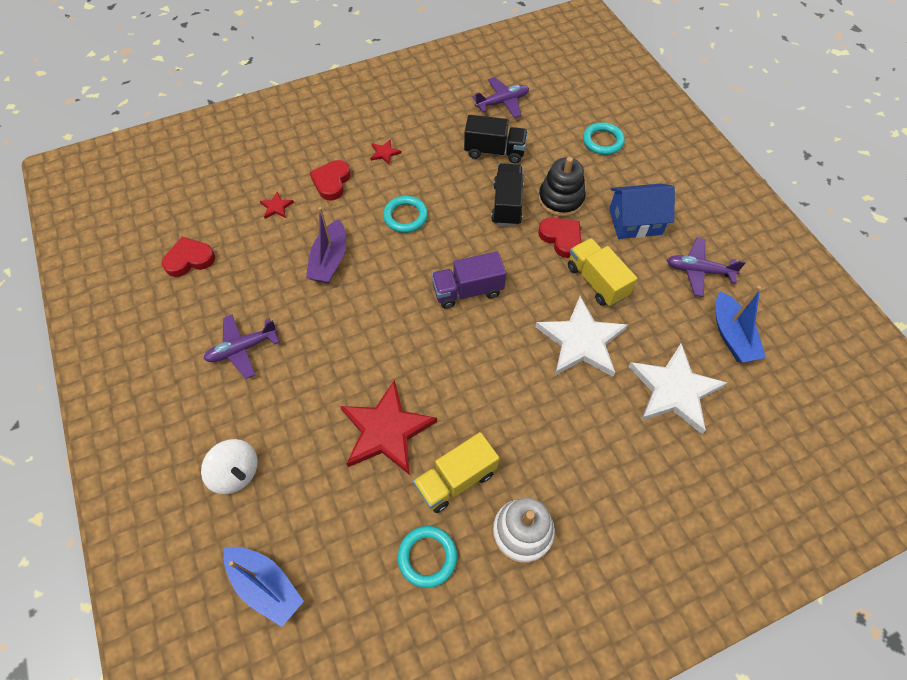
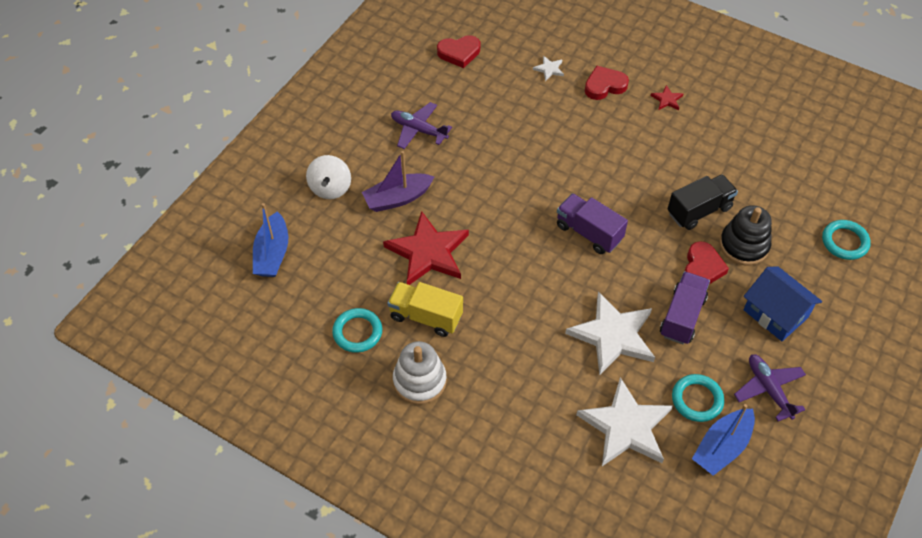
camera: 55 degrees right, 5 degrees down
(189, 259) = (459, 53): red heart -> red heart turned 135 degrees clockwise
(276, 207) = (549, 69): red star -> white star
(330, 260) = (534, 131): purple boat -> purple boat (397, 198)
(405, 216) = (619, 151): turquoise ring -> turquoise ring (697, 400)
(494, 151) = (747, 170): black truck -> none
(502, 102) = (809, 144): purple plane -> none
(596, 281) = (682, 316): yellow truck -> purple truck

